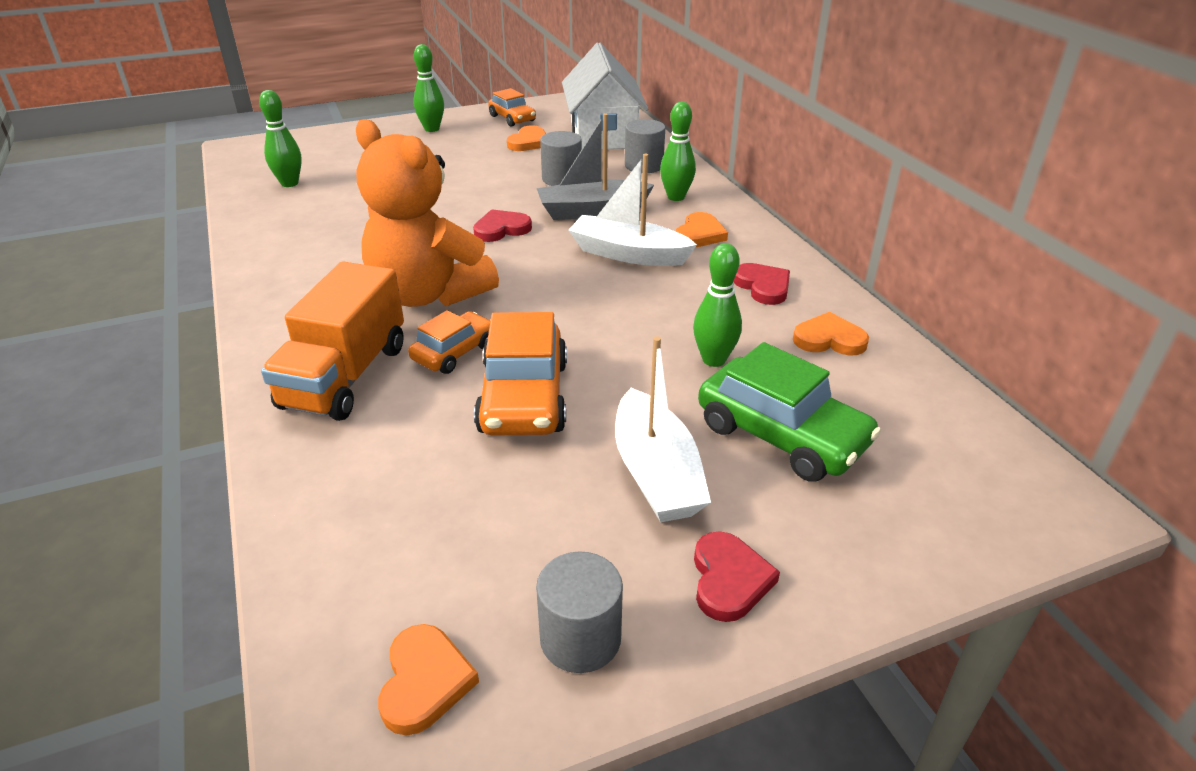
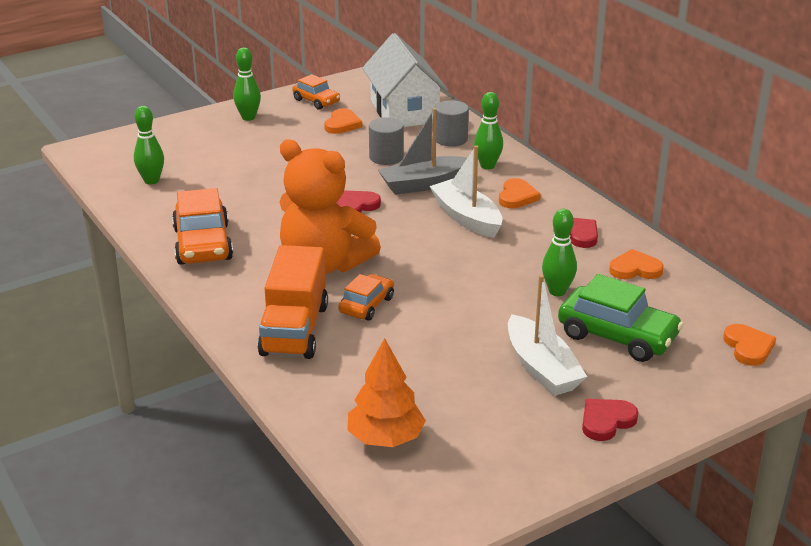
camera: 10 degrees left, 5 degrees down
(380, 564) = (385, 438): none -> orange tree
(425, 682) = (444, 492): orange heart -> orange heart (748, 347)
(524, 397) = (432, 330): orange car -> orange car (203, 244)
(580, 638) = (527, 460): grey cylinder -> none
(628, 254) = (467, 218): white boat -> white boat turned 45 degrees clockwise
(729, 580) = (606, 421): red heart -> red heart turned 120 degrees counterclockwise

